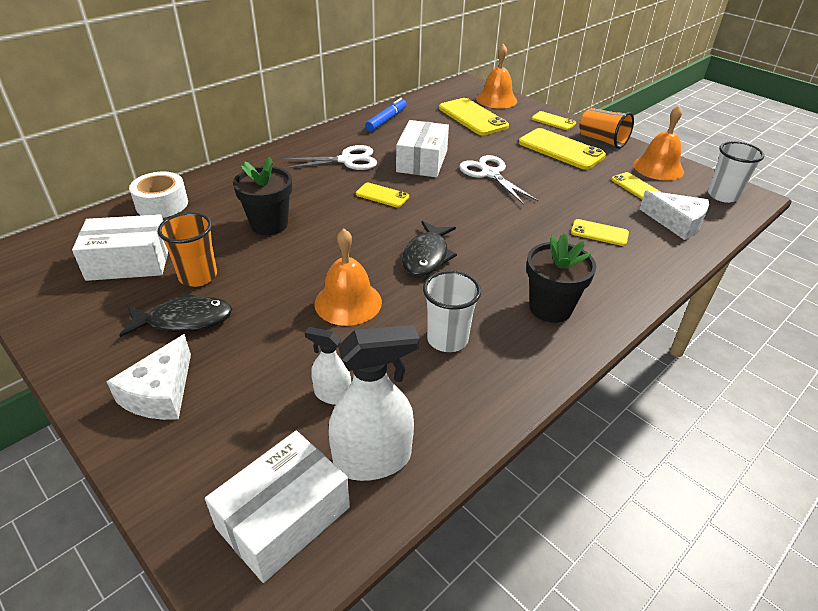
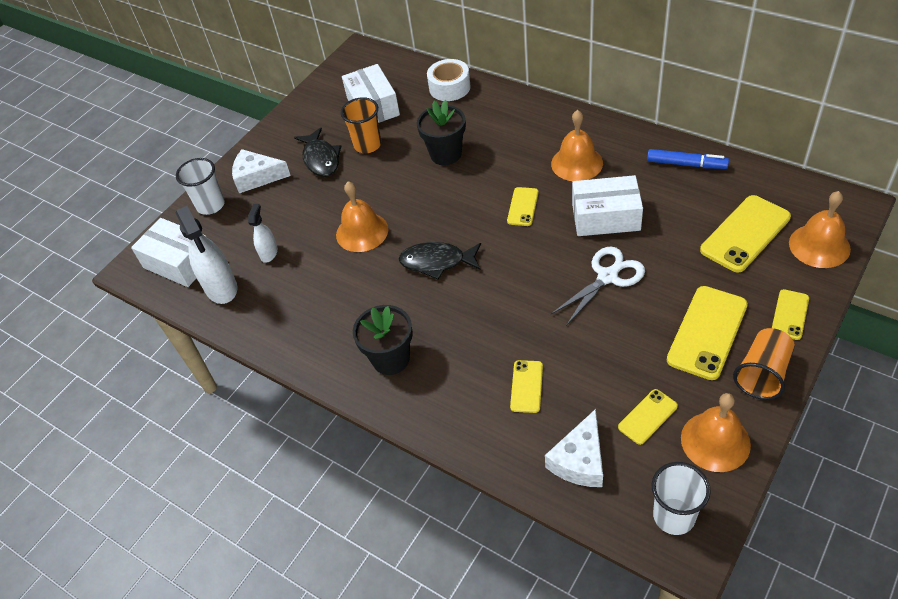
camera: 85 degrees right, 10 degrees up
(346, 160) = (577, 163): white scissors -> orange bell
(447, 339) = (335, 299): white cup -> white cup (211, 205)

